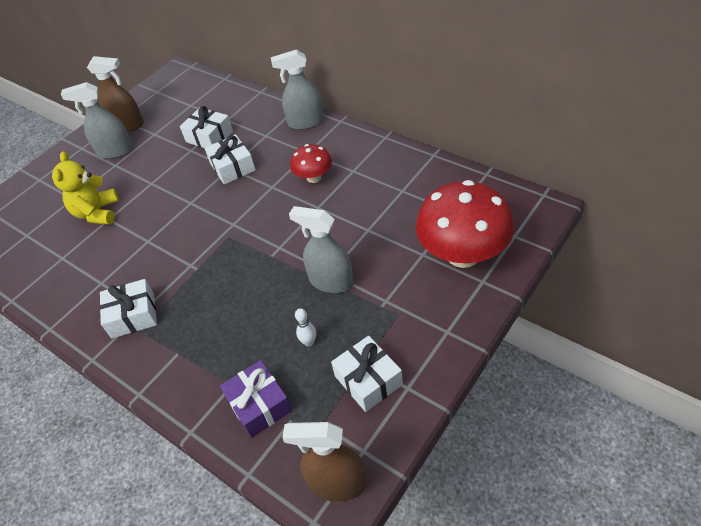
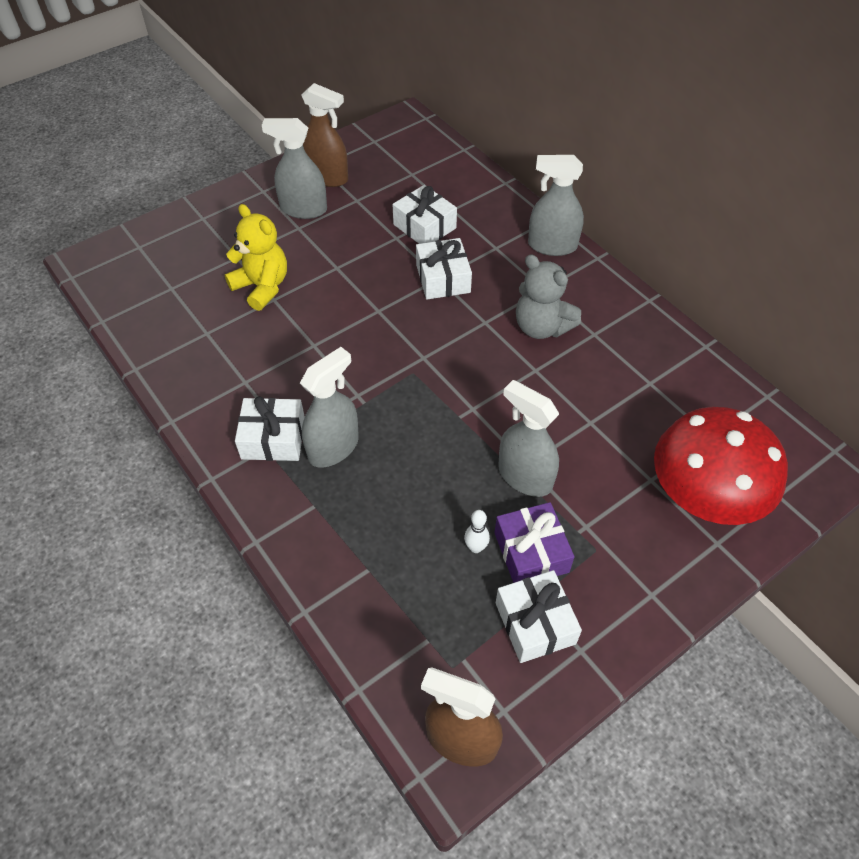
camera: 10 degrees right, 5 degrees up
(97, 213) = (262, 287): yellow teddy bear -> yellow teddy bear turned 120 degrees clockwise
(181, 307) = (333, 447): none -> grey spray bottle
(259, 405) = (394, 607): purple gift -> purple gift (531, 552)
(314, 177) = (541, 327): red mushroom -> grey teddy bear

